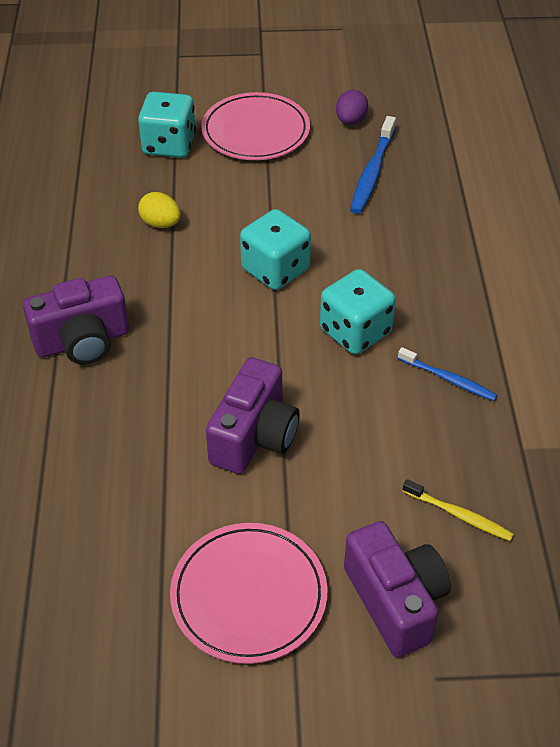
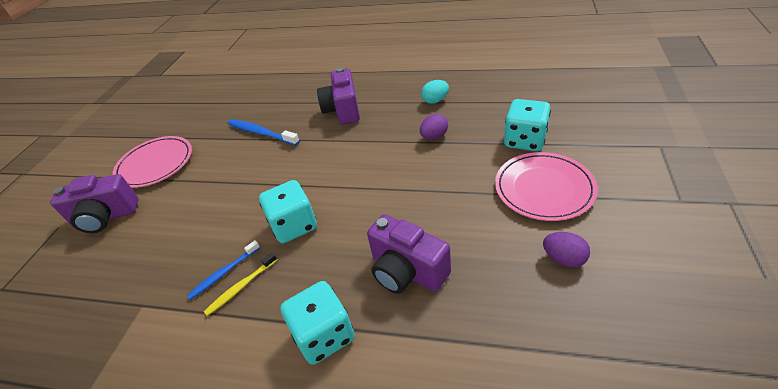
camera: 110 degrees right, 5 degrees down
(67, 232) = (435, 101): none -> turquoise egg
(161, 224) = (434, 137): yellow egg -> purple egg
(254, 436) = (241, 171): purple camera -> purple camera (407, 271)
(275, 269) = (371, 189): turquoise dice -> turquoise dice (324, 335)
(372, 172) = (477, 264): blue toothbrush -> blue toothbrush (261, 133)
(459, 515) = (126, 256): yellow toothbrush -> yellow toothbrush (241, 287)

